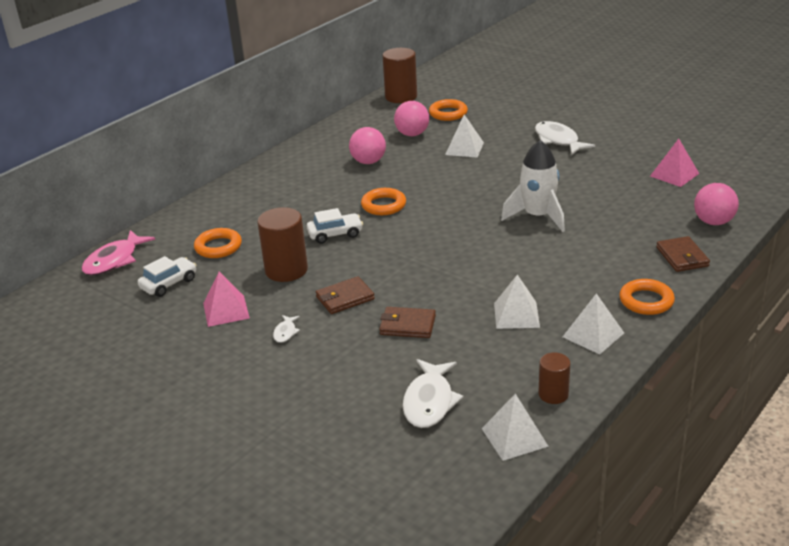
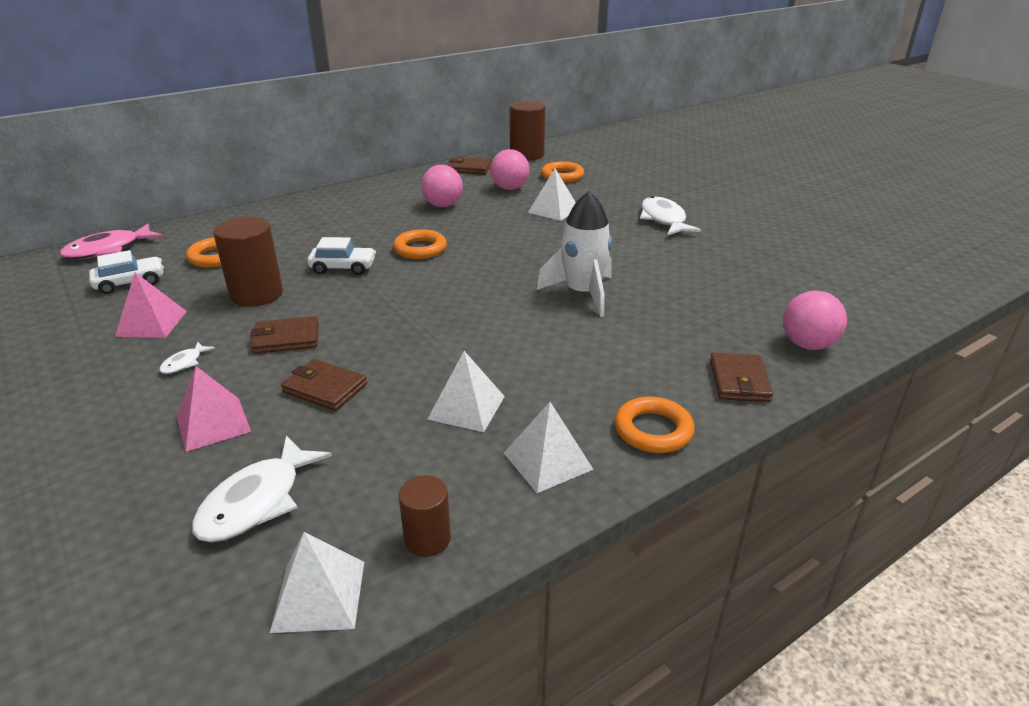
camera: 15 degrees right, 0 degrees up
(361, 120) = (469, 168): none -> brown wallet
(674, 174) = (784, 279): pink pyramid -> pink pyramid (213, 423)

